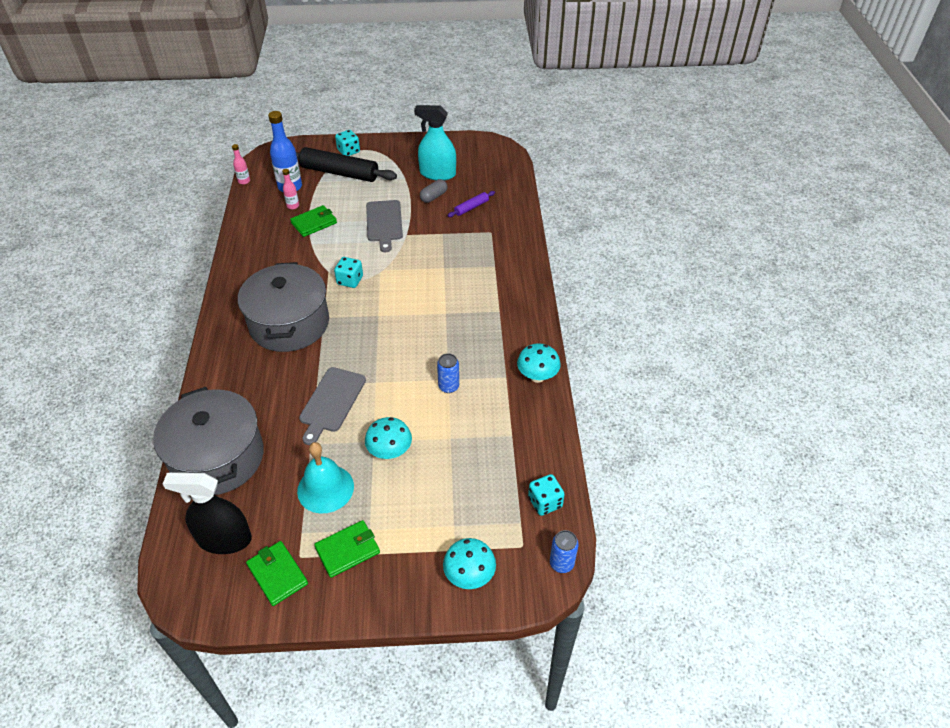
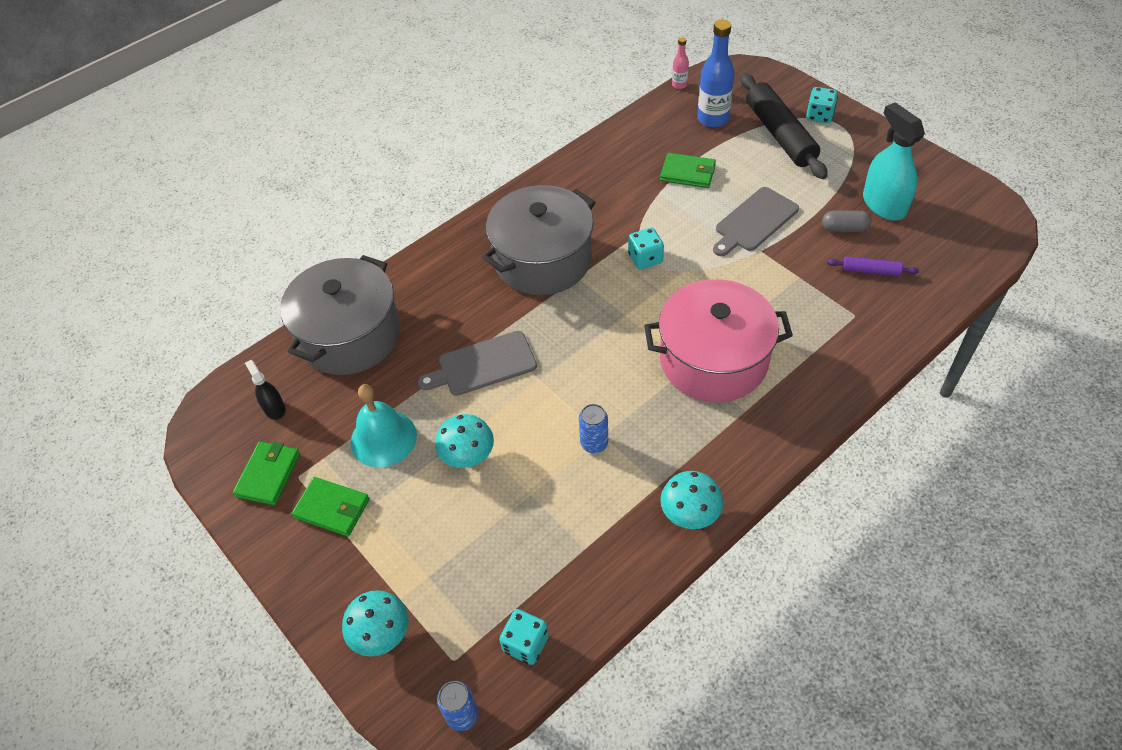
camera: 55 degrees right, 5 degrees up
(224, 539) = (274, 408): black spray bottle -> black spray bottle, size x0.52
(293, 206) = (691, 141): pink bottle -> none
(453, 301) = (713, 360): none -> pink pot

